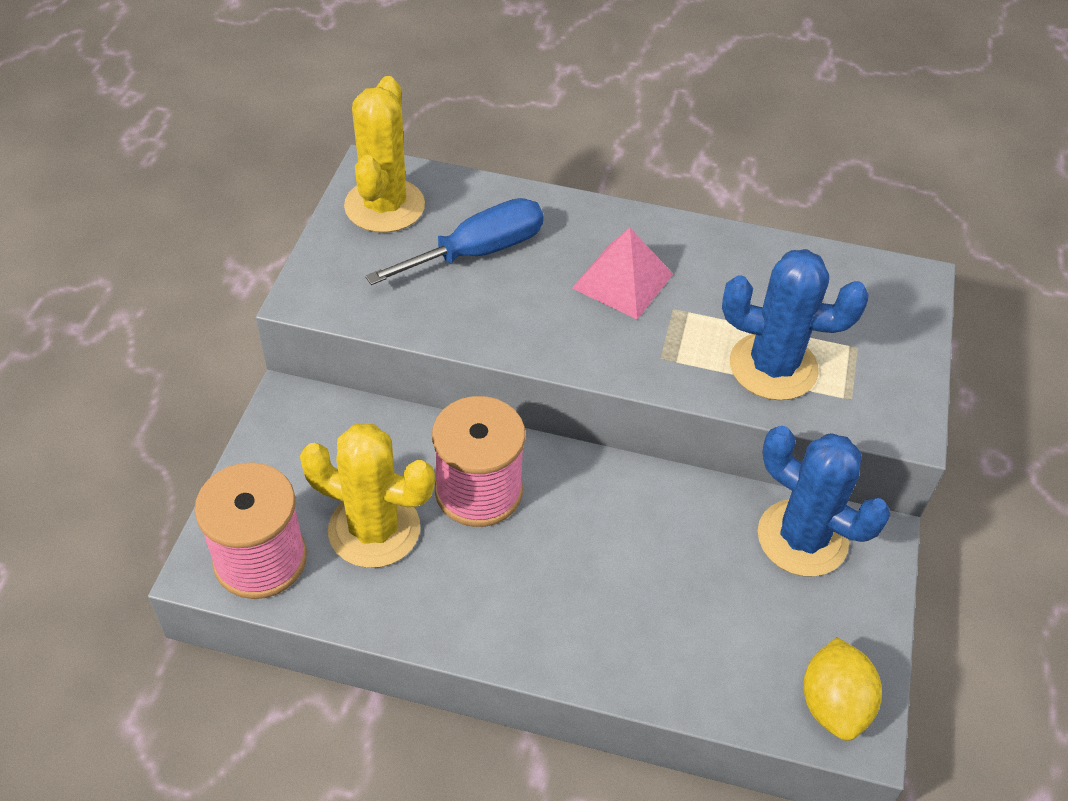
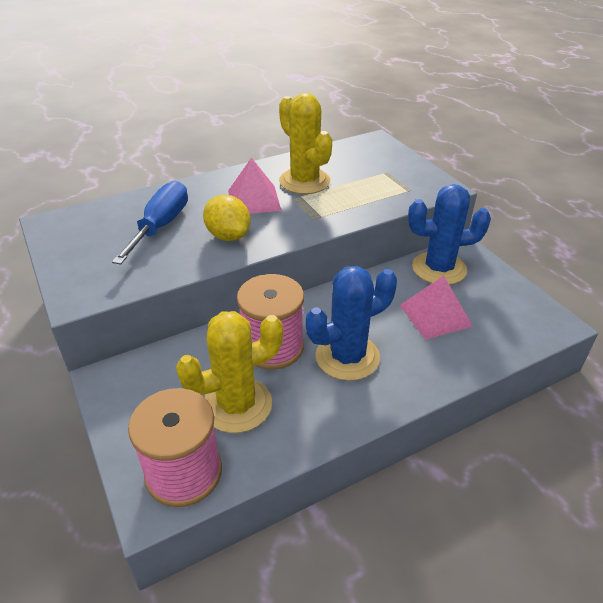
camera: 40 degrees left, 10 degrees down
(384, 206) = (77, 233): yellow cactus -> yellow cactus (304, 181)
(711, 596) = (435, 315): none -> pink pyramid
(773, 367) = (365, 195): blue cactus -> blue cactus (347, 357)
(833, 704) = (535, 321): yellow lemon -> yellow lemon (228, 236)

